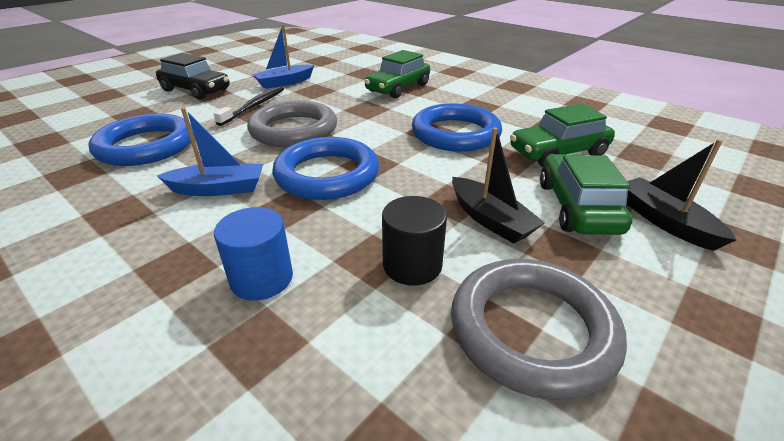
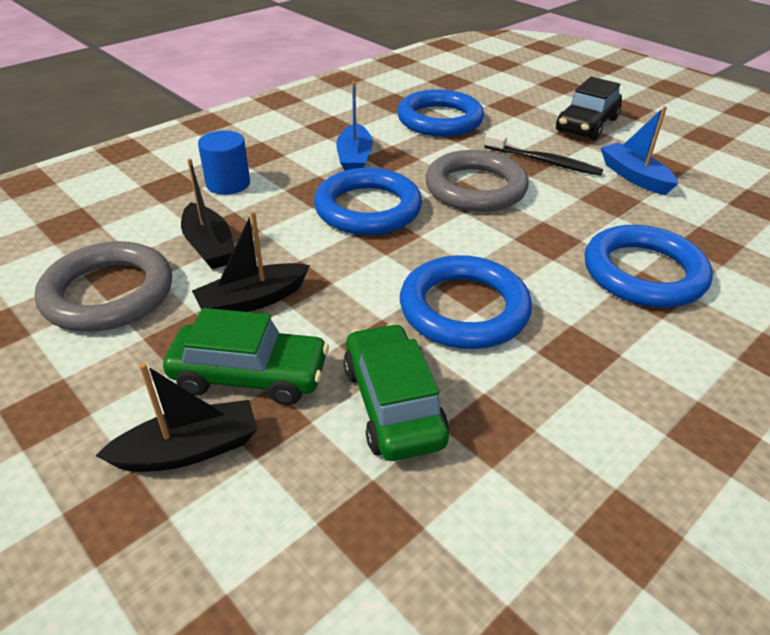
camera: 95 degrees right, 5 degrees up
(398, 88) = (643, 273): green car -> blue ring
(412, 265) = (209, 246): black cylinder -> black boat

